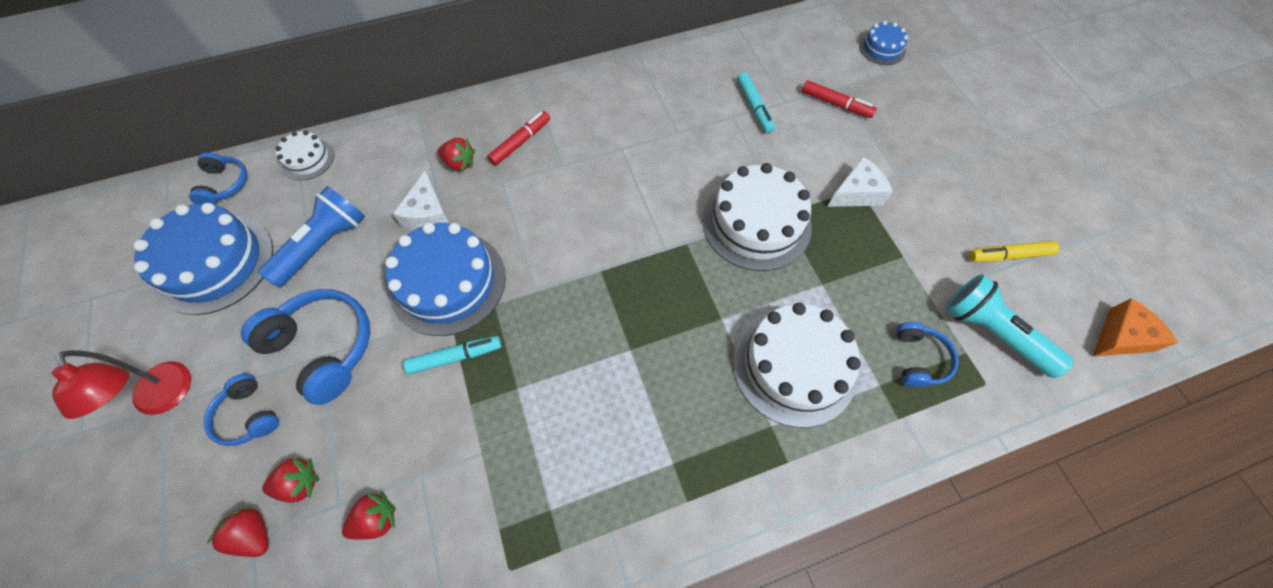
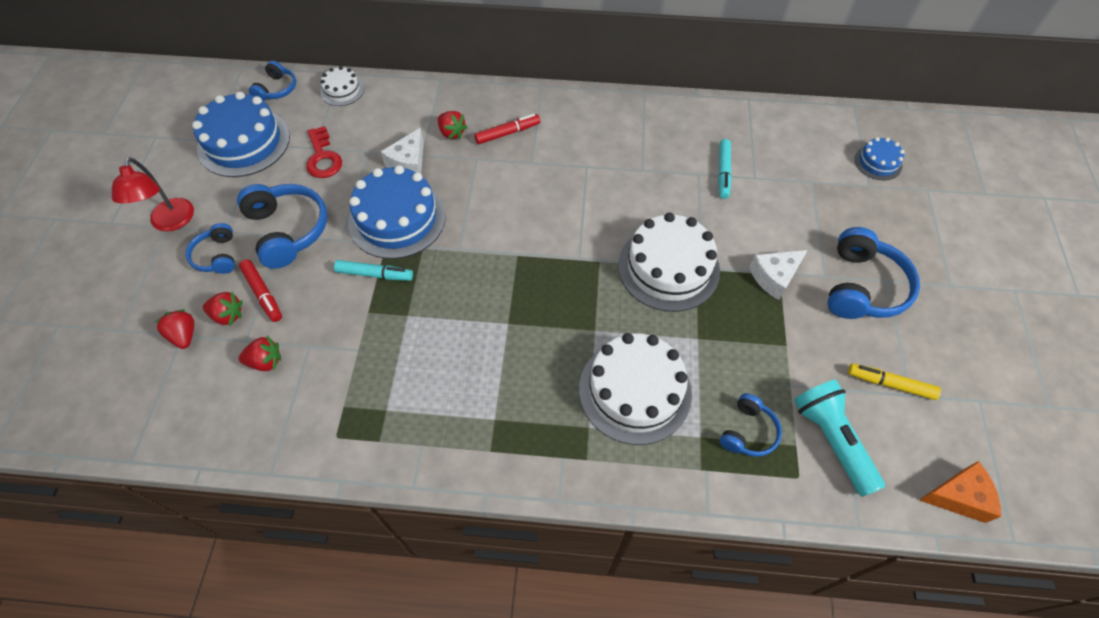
camera: 25 degrees right, 5 degrees down
(324, 245) = (323, 157): blue flashlight -> red key
(835, 104) = (801, 196): red marker -> red marker (263, 293)
(856, 193) = (774, 277): white cheese -> white cheese turned 150 degrees clockwise
(935, 171) = (862, 287): none -> blue headphones

